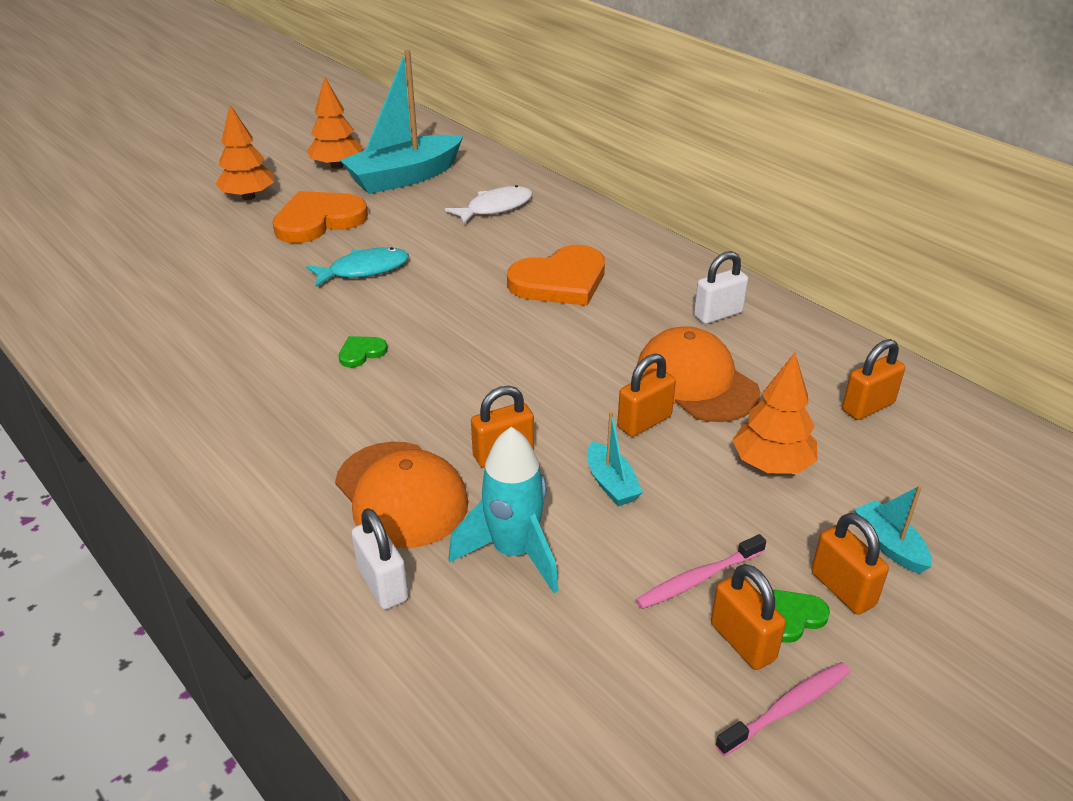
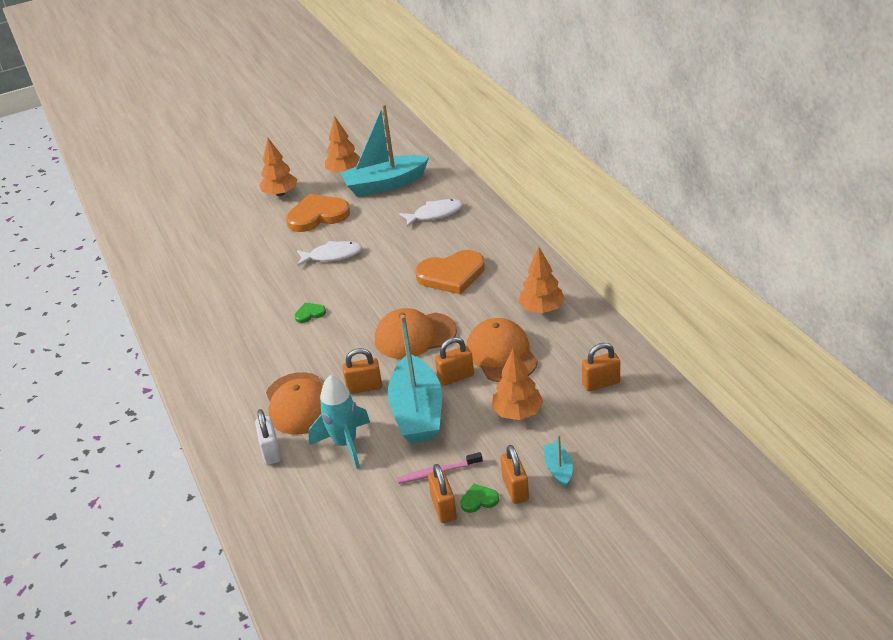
camera: 20 degrees right, 0 degrees up
(364, 270) = (332, 255): turquoise fish -> white fish
(547, 368) = (415, 336): none -> orange cap
(611, 483) = (417, 412): turquoise boat -> turquoise boat, size x2.25
(718, 314) = (542, 309): white padlock -> orange tree
(787, 708) = (448, 544): pink toothbrush -> none

